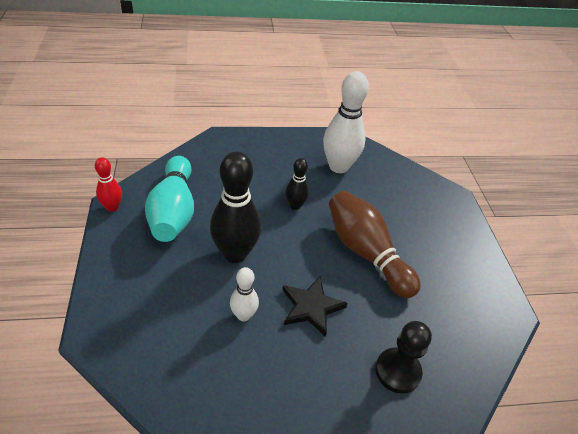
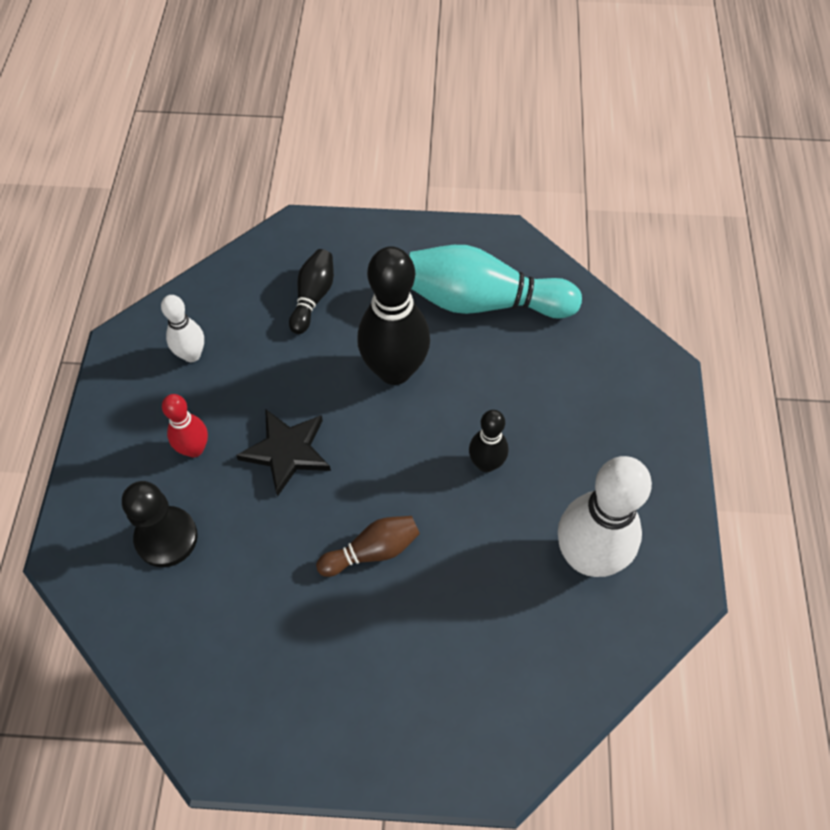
camera: 105 degrees right, 15 degrees up
(112, 207) = (495, 234): red bowling pin -> red bowling pin (194, 449)
(171, 311) = (313, 297): none -> black bowling pin
(243, 315) = (291, 371): white bowling pin -> white bowling pin (191, 355)
(366, 252) = (372, 551): brown bowling pin -> brown bowling pin, size x0.52

